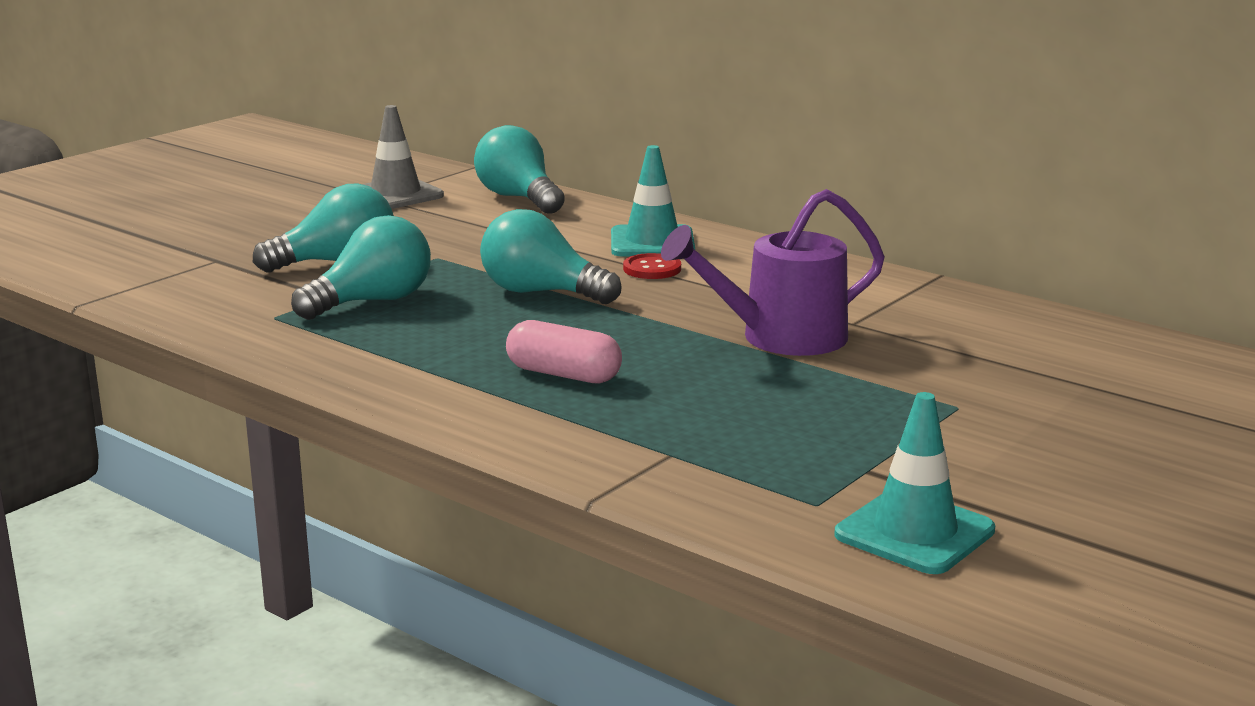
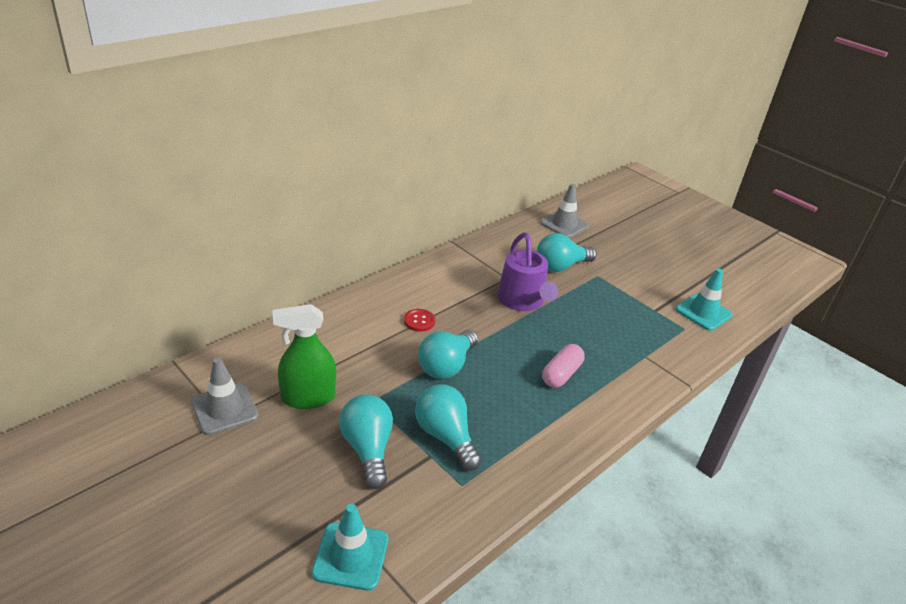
camera: 85 degrees left, 15 degrees up
(431, 226) = (308, 397): none -> green spray bottle
(519, 198) = (265, 351): turquoise light bulb -> turquoise light bulb (560, 266)
(652, 242) = (376, 313): turquoise traffic cone -> turquoise traffic cone (351, 556)
(1157, 369) = (564, 225): none -> grey traffic cone

